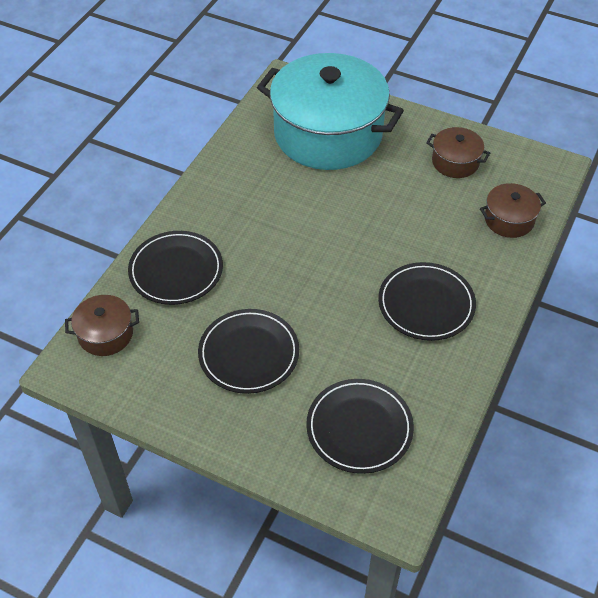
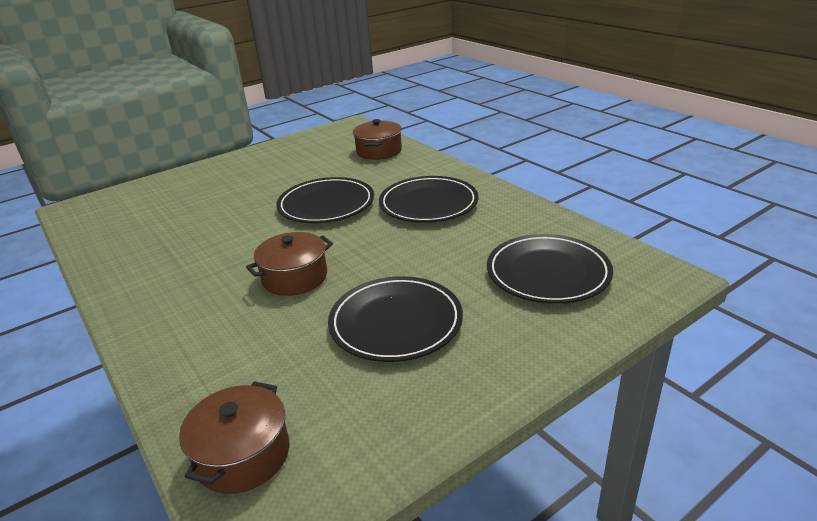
camera: 60 degrees left, 20 degrees down
(176, 270) = (214, 350): black plate -> black plate (326, 204)
(328, 133) = (175, 203): turquoise pot -> none
(455, 162) = (294, 157): brown pot -> brown pot (295, 278)

